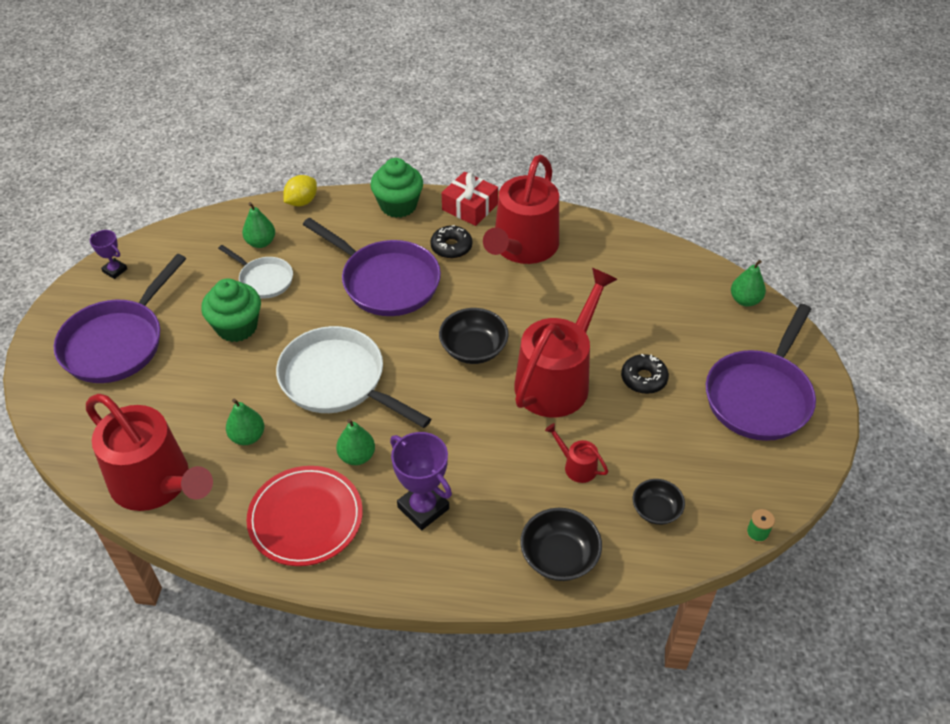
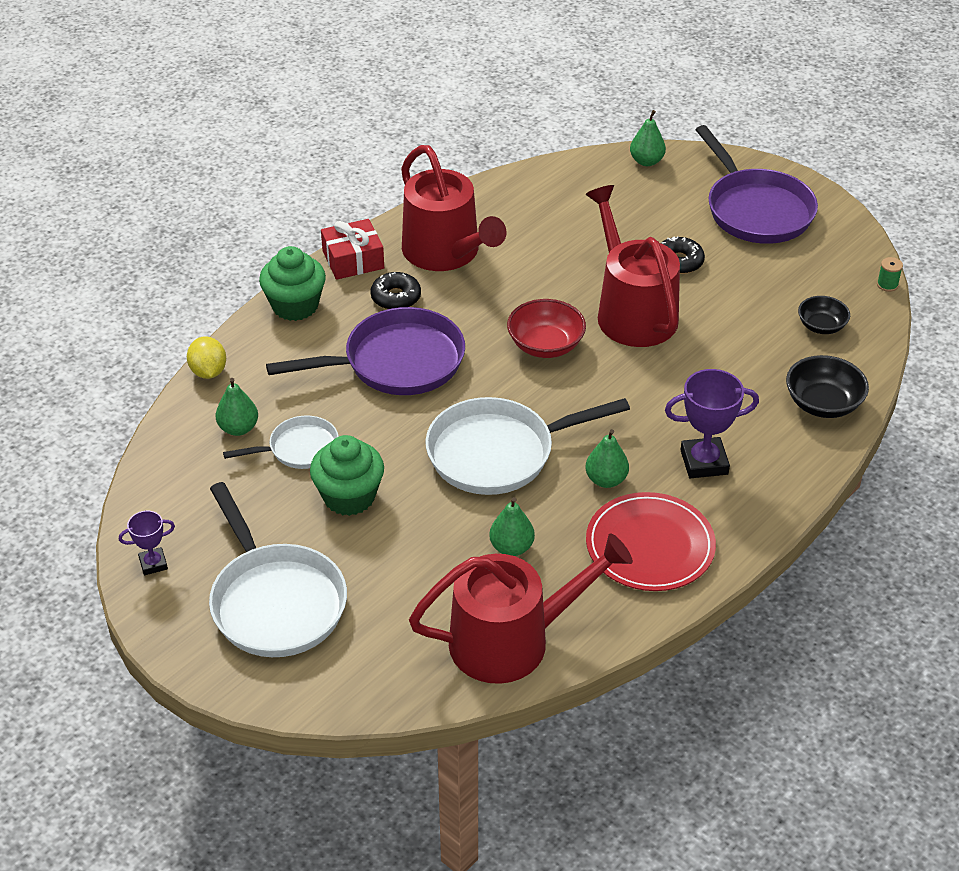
camera: 55 degrees left, 5 degrees down
(117, 342) = (275, 602): purple pan -> white pan
(473, 349) = (545, 345): black bowl -> red bowl
(577, 466) = (738, 347): red watering can -> none

